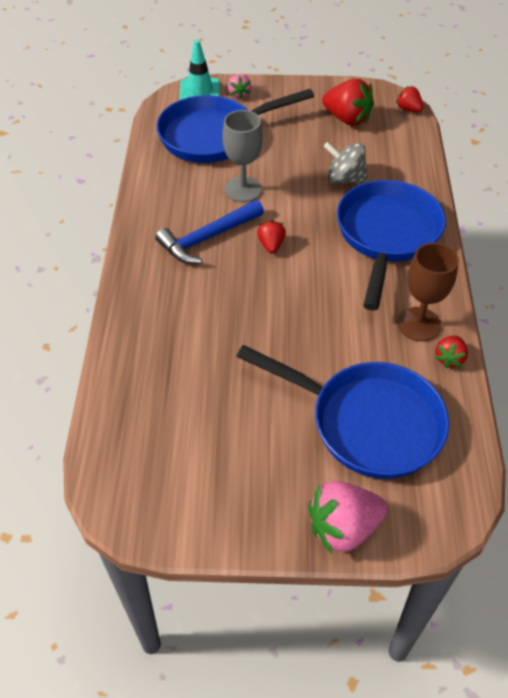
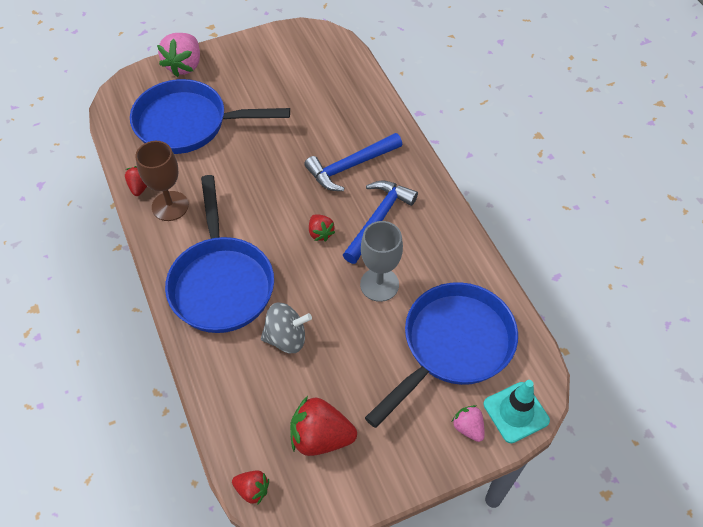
camera: 155 degrees right, 5 degrees up
(201, 297) = (350, 166): none -> blue hammer
(343, 528) = (184, 66): pink strawberry -> pink strawberry turned 150 degrees clockwise

